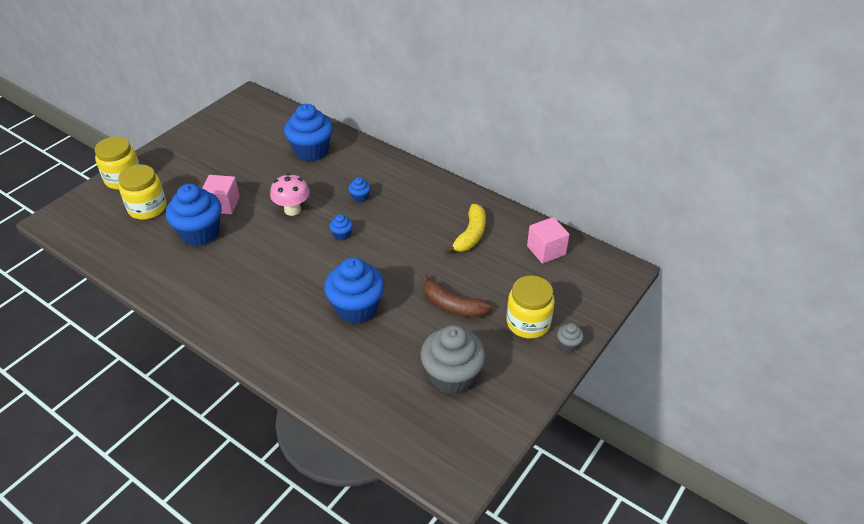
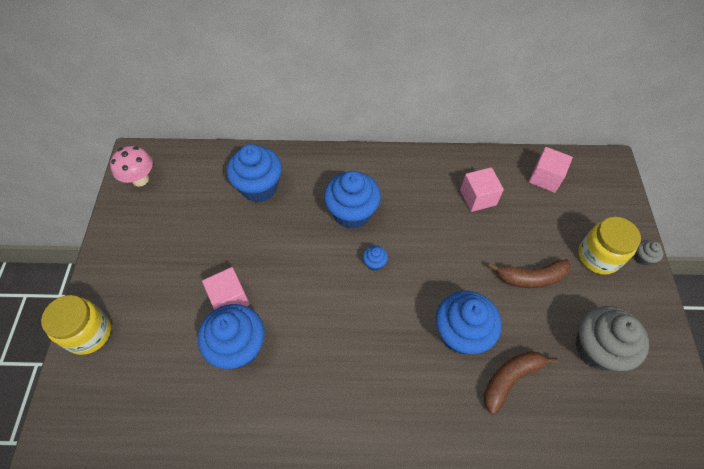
camera: 35 degrees left, 15 degrees up
(147, 208) = (152, 352): yellow jar -> none
(292, 210) = (304, 263): pink mushroom -> pink mushroom (140, 179)
(360, 197) = (352, 213): blue cupcake -> blue cupcake, size x2.32
(361, 354) = (510, 379): none -> brown banana
(470, 235) = (478, 197): yellow banana -> pink cube

